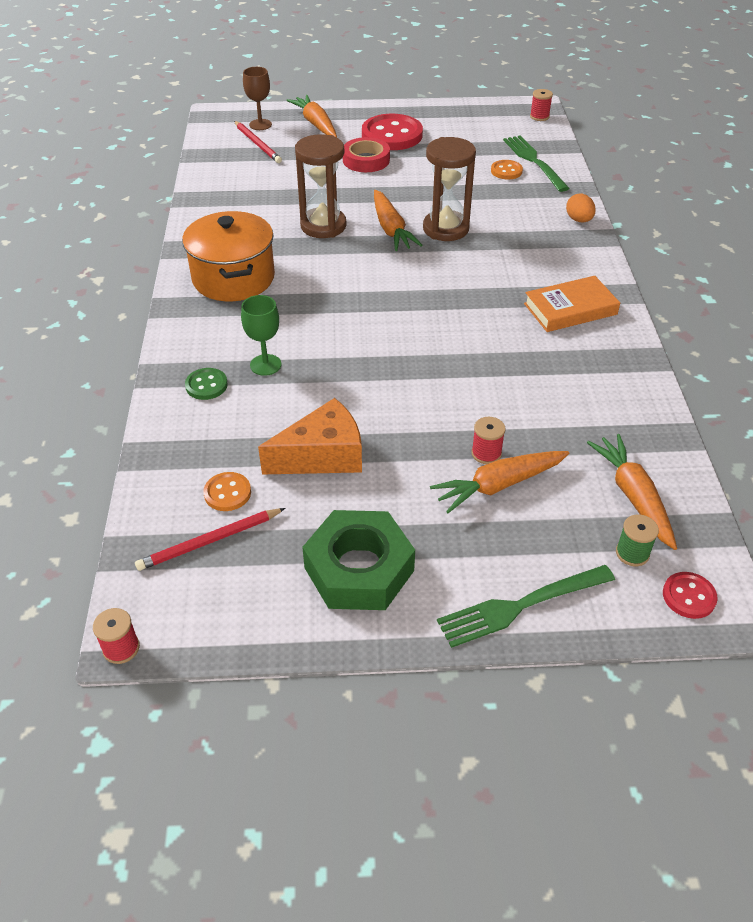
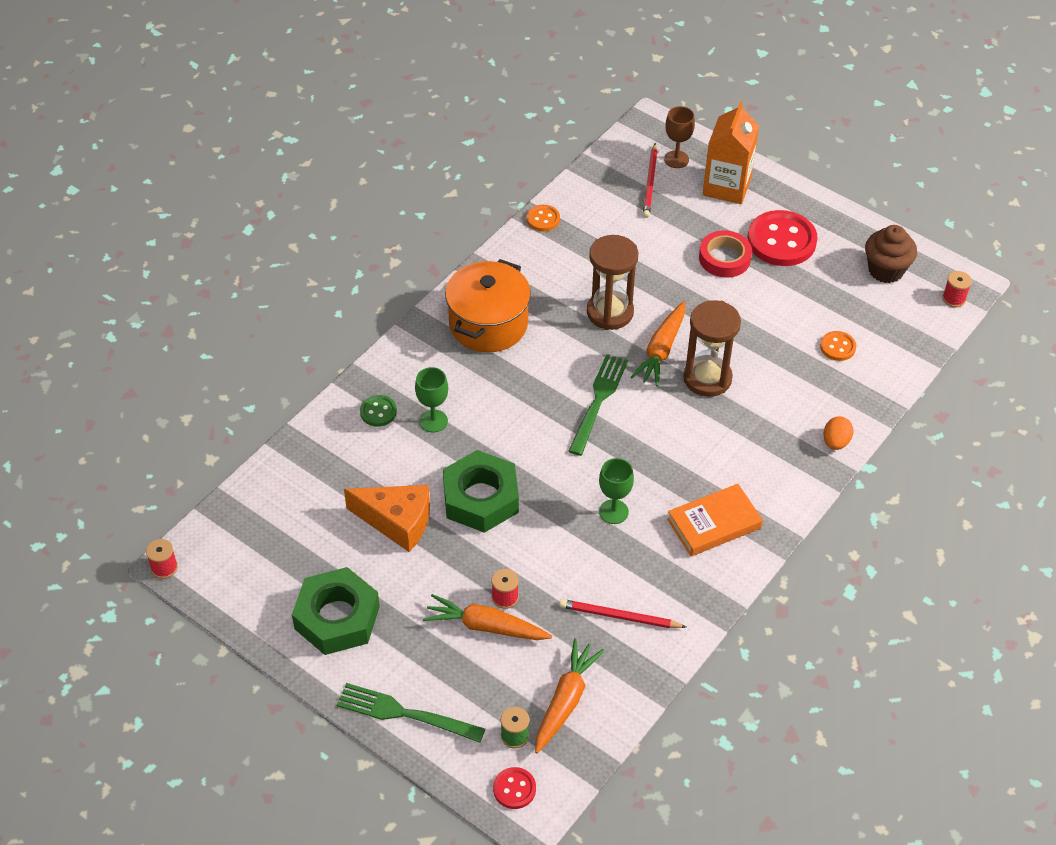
camera: 40 degrees right, 5 degrees up
(209, 541) = (271, 534): red pencil -> red pencil (619, 616)
(227, 493) = (313, 507): orange button -> orange button (543, 219)
(316, 124) = (726, 186): orange carrot -> orange carton
(374, 395) = (481, 498): none -> green nut
(479, 121) = (886, 270): none -> brown cupcake
(490, 343) = (613, 512): none -> green goblet
(534, 161) = (878, 351): green fork -> green fork (598, 401)
(570, 309) = (714, 524): orange book -> orange book turned 45 degrees counterclockwise

